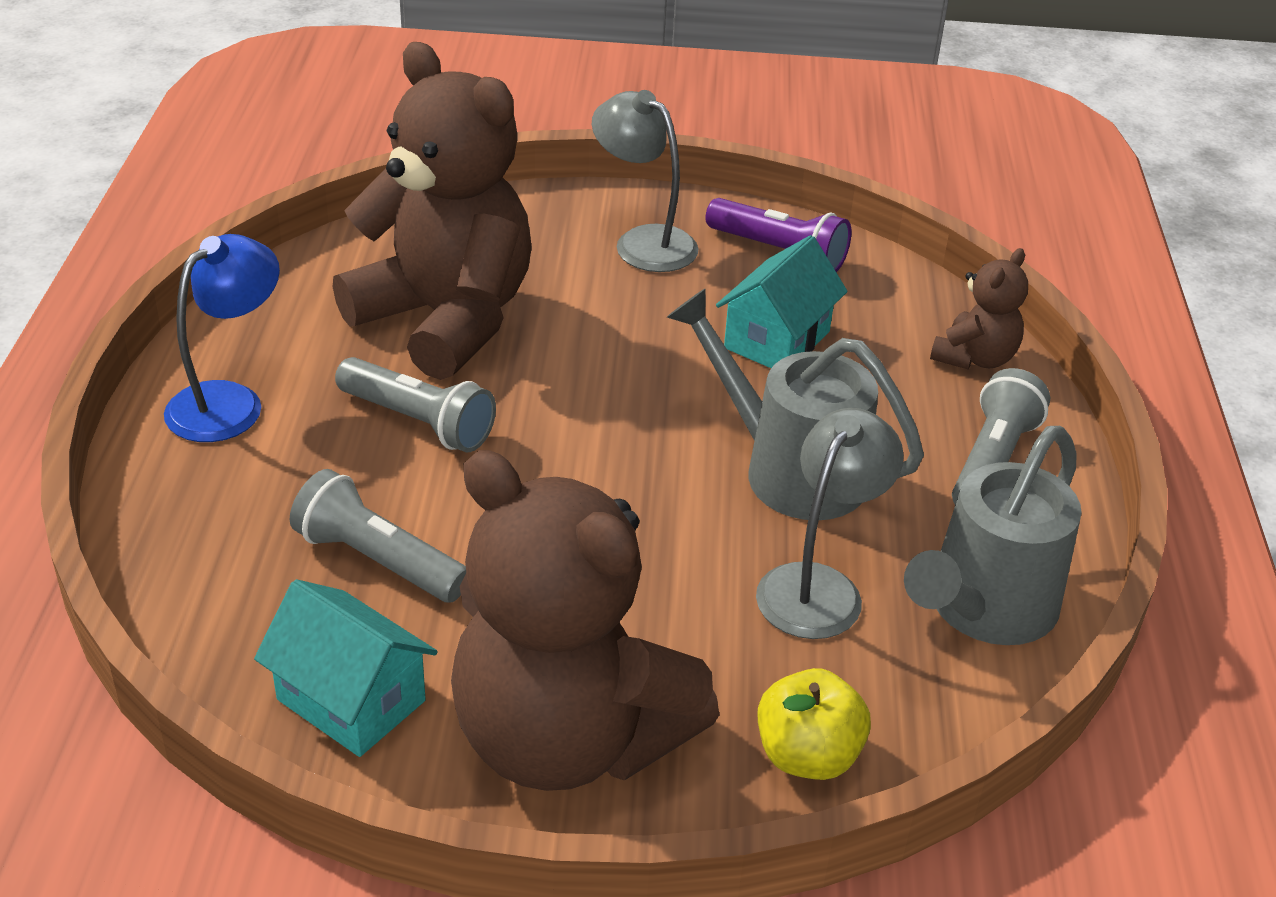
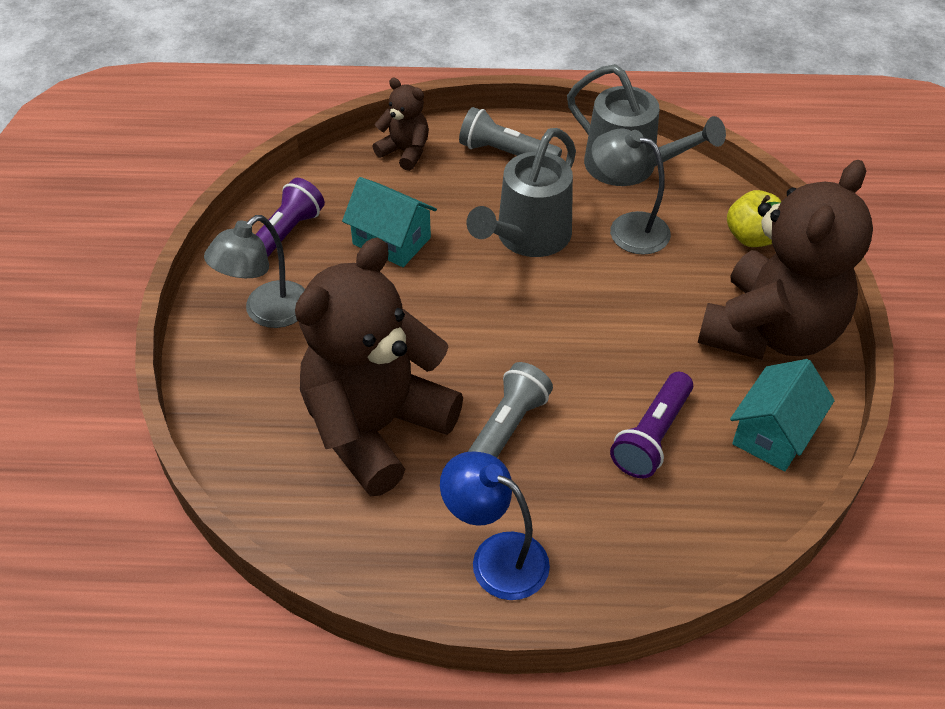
camera: 90 degrees left, 10 degrees up
(378, 560) = (652, 436): grey flashlight -> purple flashlight

